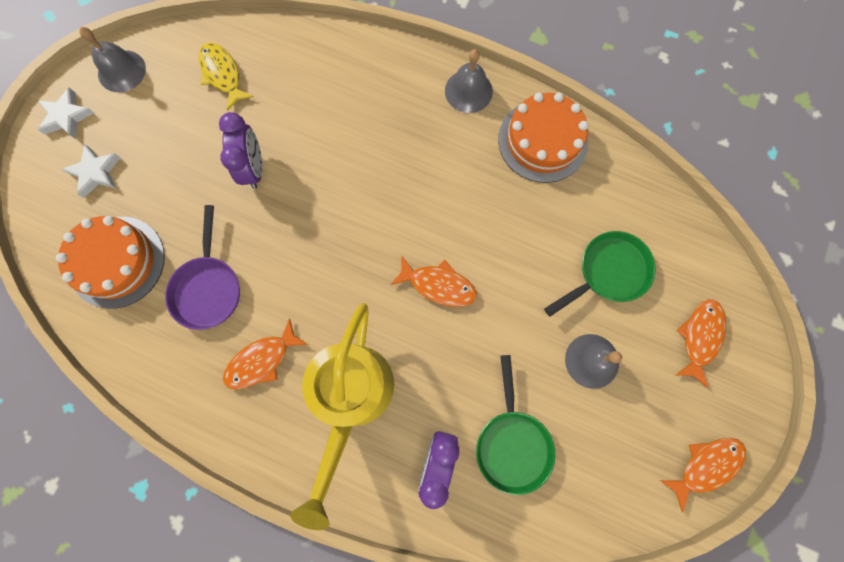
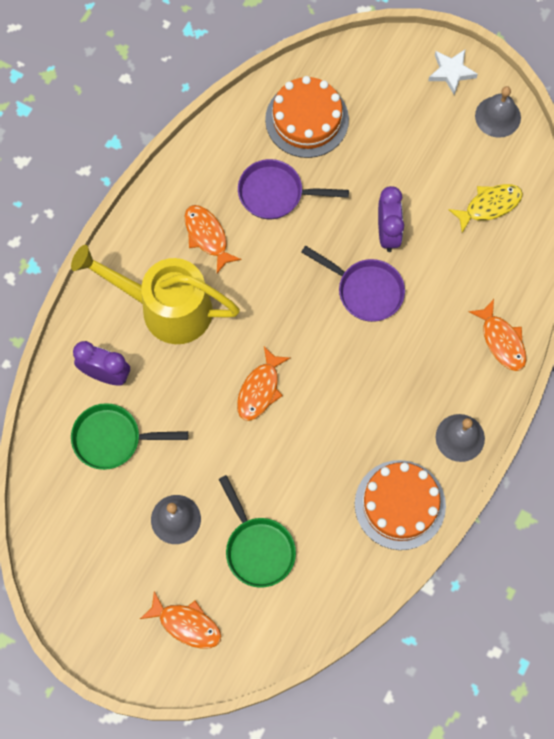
camera: 95 degrees right, 5 degrees down
(96, 173) = (393, 99): white star -> none
(254, 168) = (388, 233): purple clock -> purple clock turned 90 degrees counterclockwise
(320, 186) = (365, 290): none -> purple pan
(705, 466) = (72, 606): orange fish -> orange fish (502, 341)

